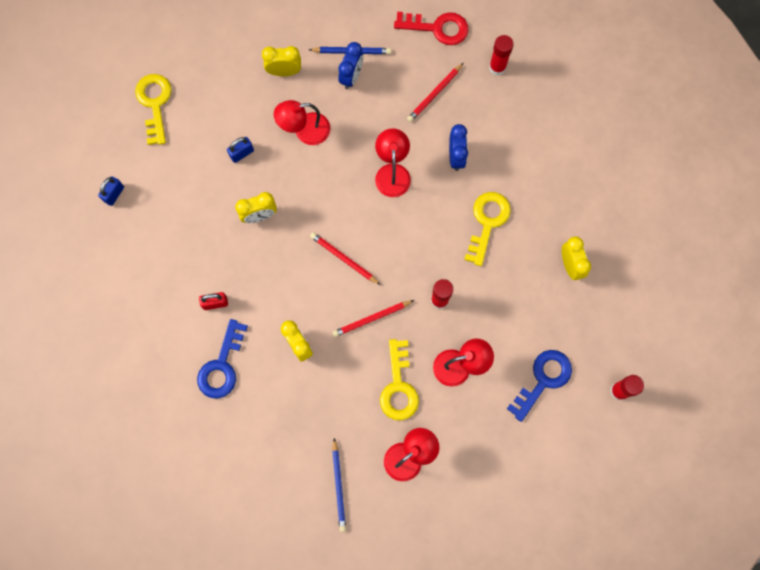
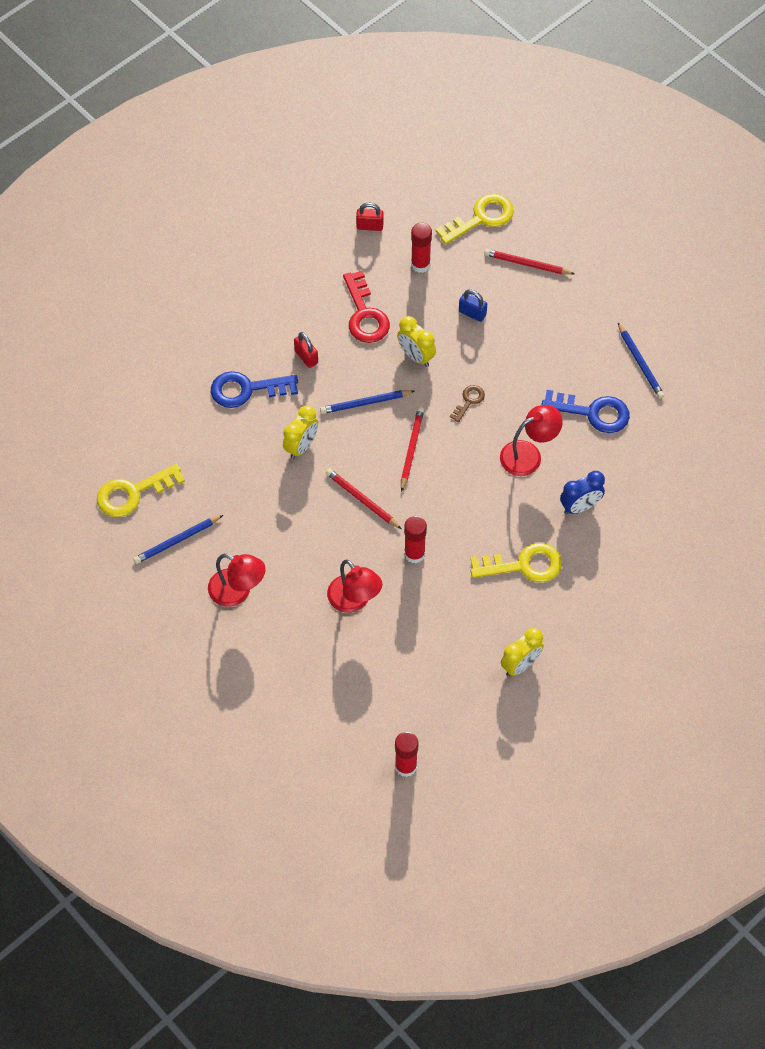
camera: 65 degrees right, 15 degrees down
(114, 194) = (370, 226): blue padlock -> red padlock
(283, 275) = (365, 403): none -> blue pencil
(284, 71) = (581, 312): yellow clock -> none
(305, 131) = (528, 357): red lamp -> none
(322, 194) = (469, 401): none -> brown key
(351, 76) = (612, 374): blue clock -> none
(398, 387) = (304, 553): yellow key -> yellow key (133, 493)
(434, 94) = (639, 458): red pencil -> red pencil (527, 264)
(437, 28) = (716, 431): red key -> red key (365, 315)
(497, 67) = (705, 505): red glue stick -> red glue stick (420, 264)
(543, 380) = (380, 686): blue key -> blue key (593, 412)

